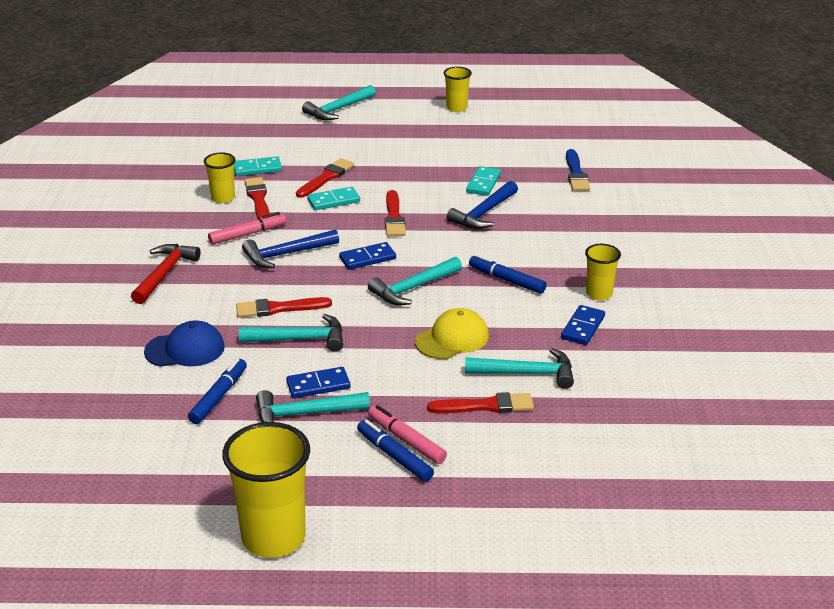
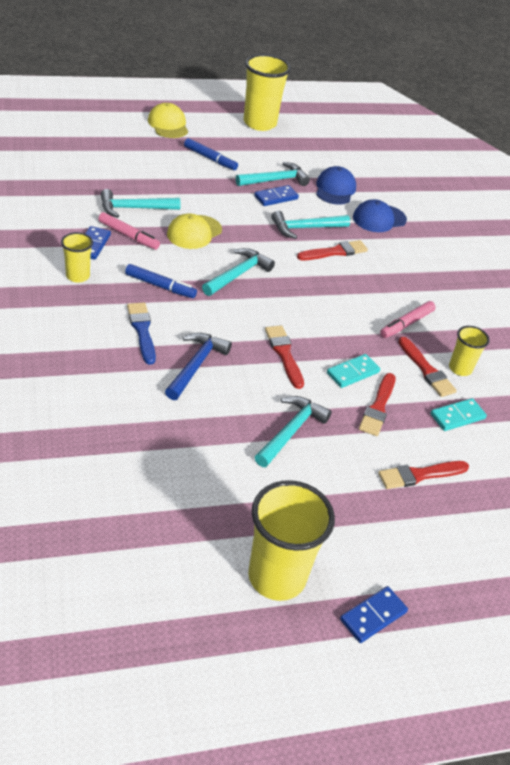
camera: 160 degrees right, 10 degrees up
(164, 274) = (442, 279): red hammer -> none
(218, 396) = (335, 189): blue marker -> blue cap
(286, 254) = (359, 303): blue hammer -> none
(338, 109) = (435, 550): turquoise hammer -> turquoise hammer (291, 431)
(367, 258) = (288, 303): blue domino -> blue domino (373, 616)
(406, 440) = (206, 167): pink marker -> pink marker (128, 236)
(449, 534) = (168, 125): none -> yellow cap
(456, 108) = (277, 577): yellow cup -> yellow cup, size x1.88
(483, 183) = (205, 413): turquoise domino -> none
(486, 406) = (160, 187): red brush -> red brush (419, 475)
(576, 174) = (98, 439): blue brush -> blue brush (142, 330)

